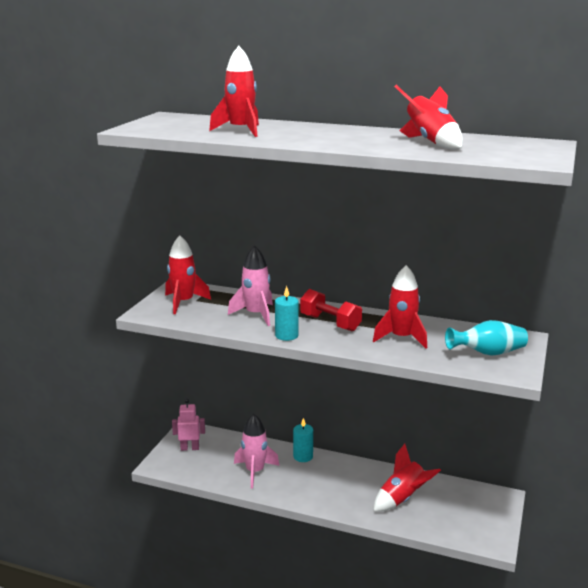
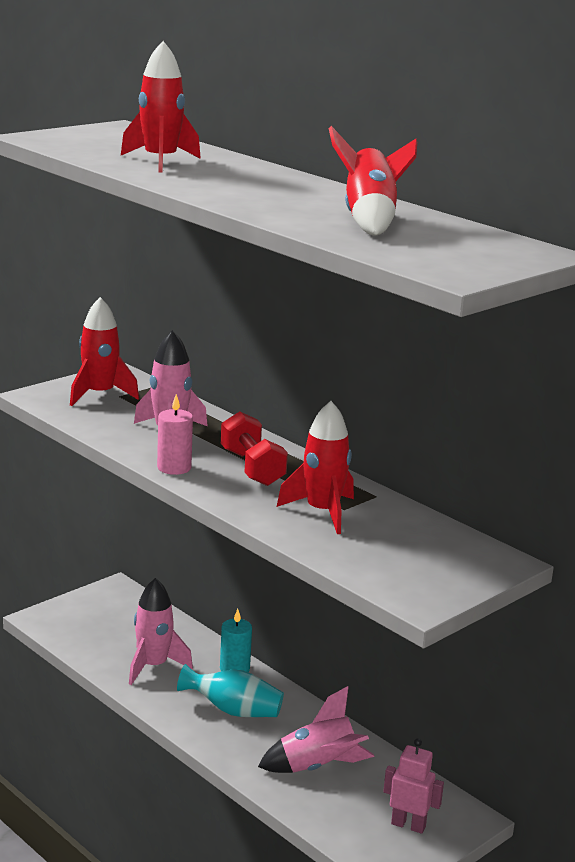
camera: 25 degrees right, 0 degrees up
(190, 448) = (99, 611): pink robot -> pink robot (408, 825)
(286, 335) = (174, 467): turquoise candle -> pink candle
(402, 498) = (318, 767): red rocket -> pink rocket
(488, 353) = (417, 565): turquoise vase -> turquoise vase (233, 711)

